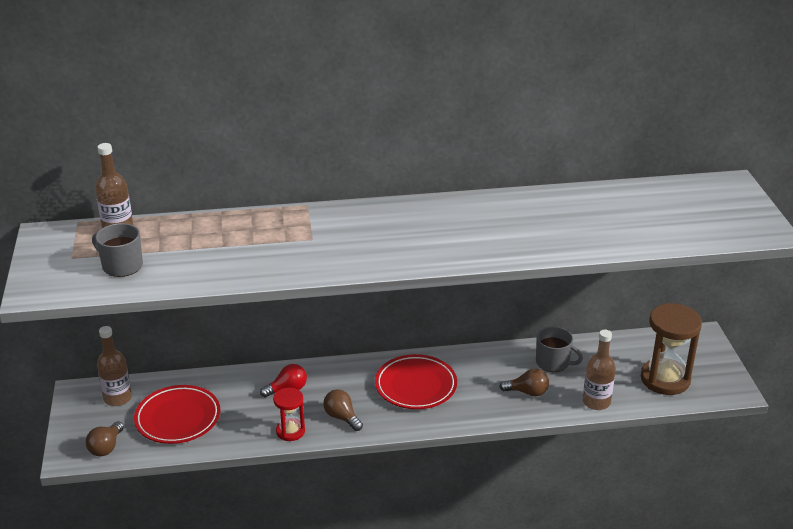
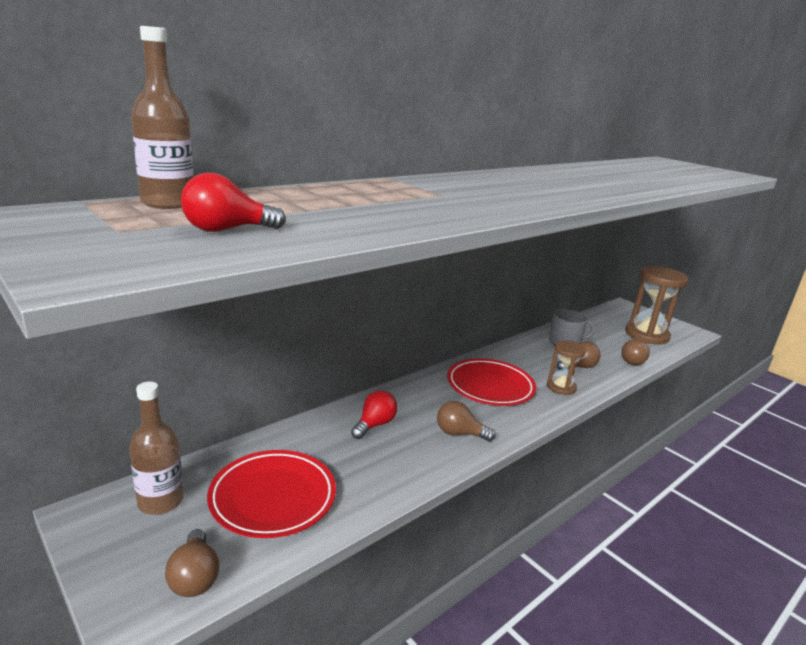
camera: 35 degrees left, 10 degrees down
(121, 266) = (227, 230): grey mug -> red light bulb
(290, 431) = (424, 465): red hourglass -> none
(480, 406) = (561, 387): none -> brown hourglass
(596, 402) = (631, 360): brown bottle -> brown light bulb

